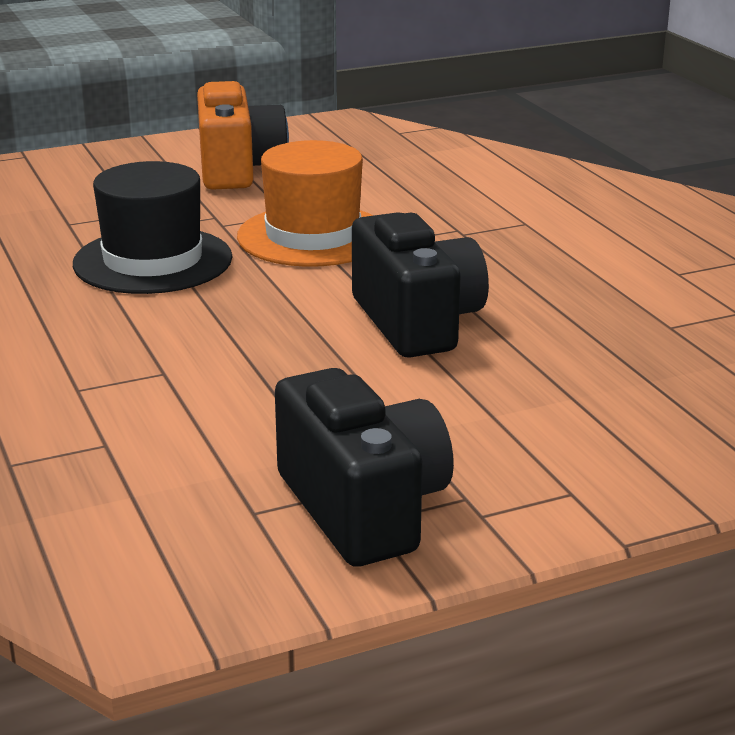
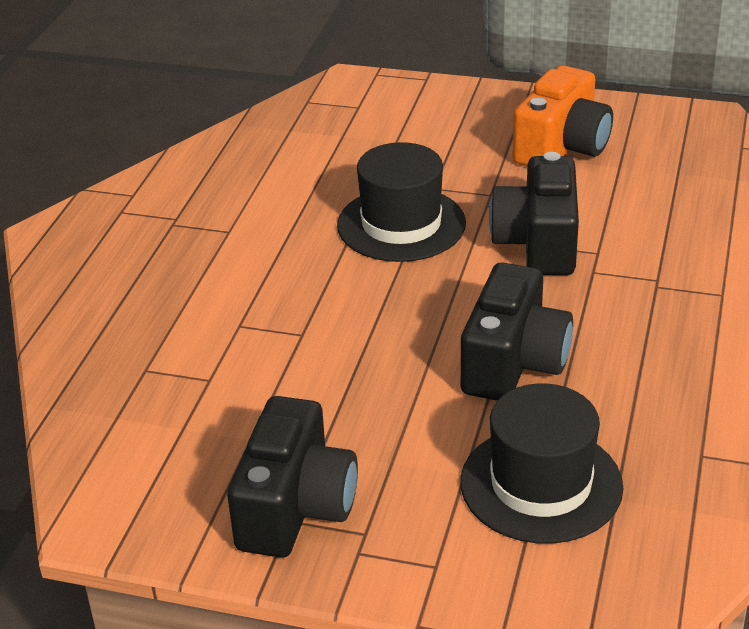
camera: 40 degrees right, 10 degrees up
(313, 236) = (538, 243): orange hat -> black camera
(573, 395) = (541, 484): none -> black hat

